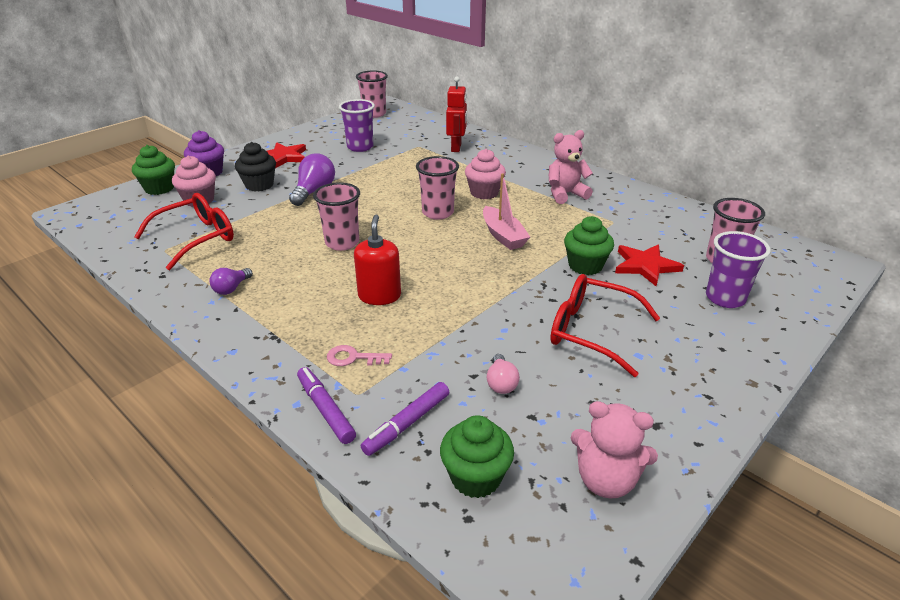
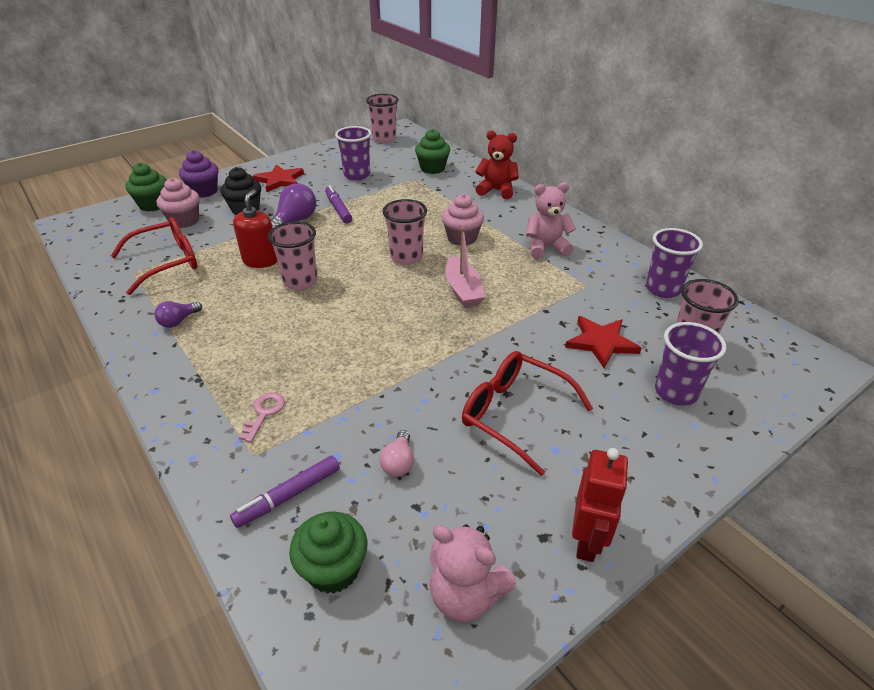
camera: 10 degrees right, 5 degrees up
(326, 410) = (216, 469): purple marker -> purple marker (338, 209)
(353, 358) = (264, 413): pink key -> pink key turned 90 degrees clockwise
(379, 296) = (314, 346): red soap dispenser -> red soap dispenser (260, 260)
(456, 148) = (452, 183): red robot -> red robot (587, 541)
(501, 150) = (496, 190): none -> red teddy bear
(585, 266) = (536, 335): green cupcake -> green cupcake (432, 168)
(682, 218) = (663, 289): none -> purple cup

